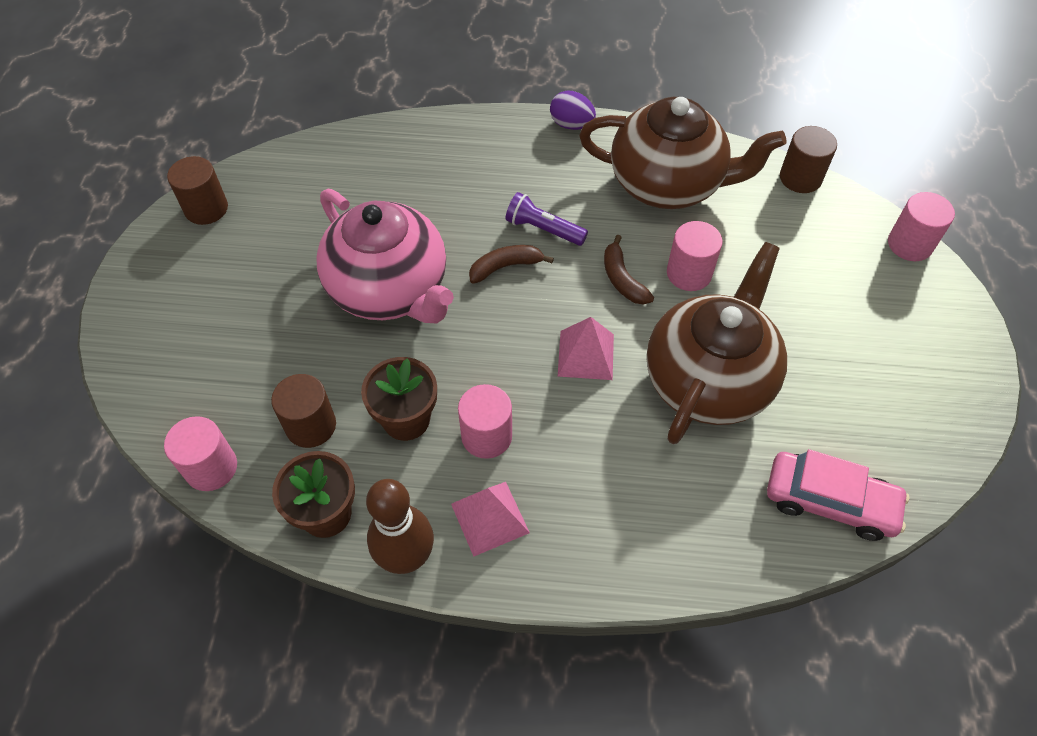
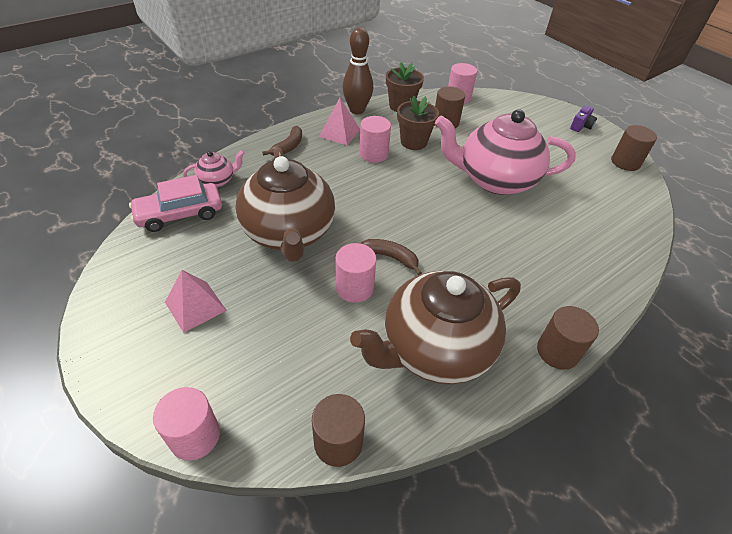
camera: 135 degrees right, 10 degrees down
(151, 286) = (581, 126): none -> purple camera
(505, 267) = (460, 223): brown banana -> brown banana (288, 147)
(543, 229) = (469, 257): purple flashlight -> none
(571, 125) = (557, 351): purple egg -> brown cylinder
(586, 355) = (366, 207): pink pyramid -> pink pyramid (195, 306)
(747, 536) = (217, 180): none -> pink teapot

